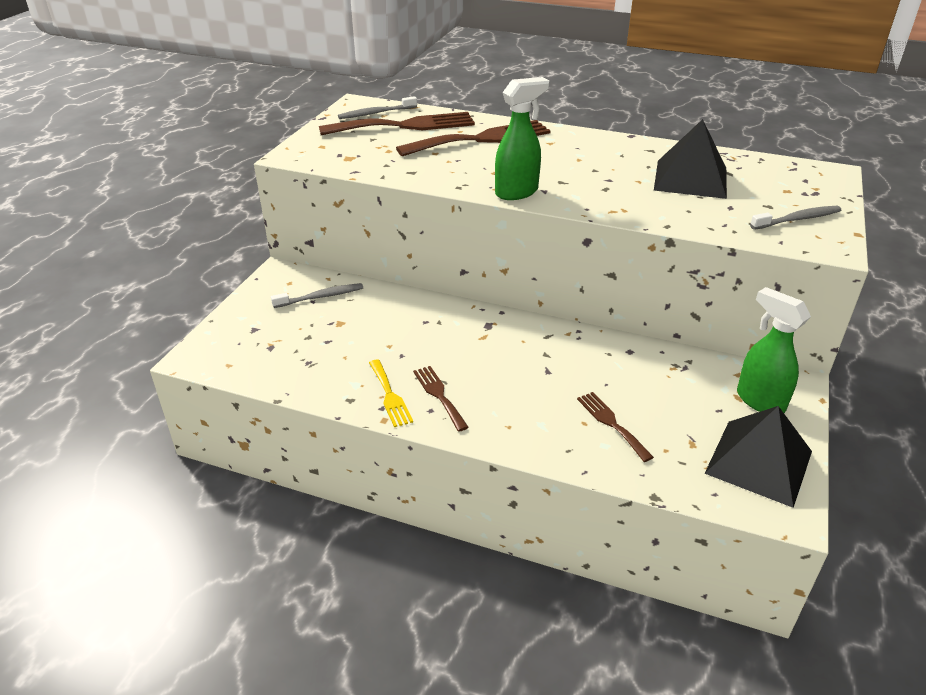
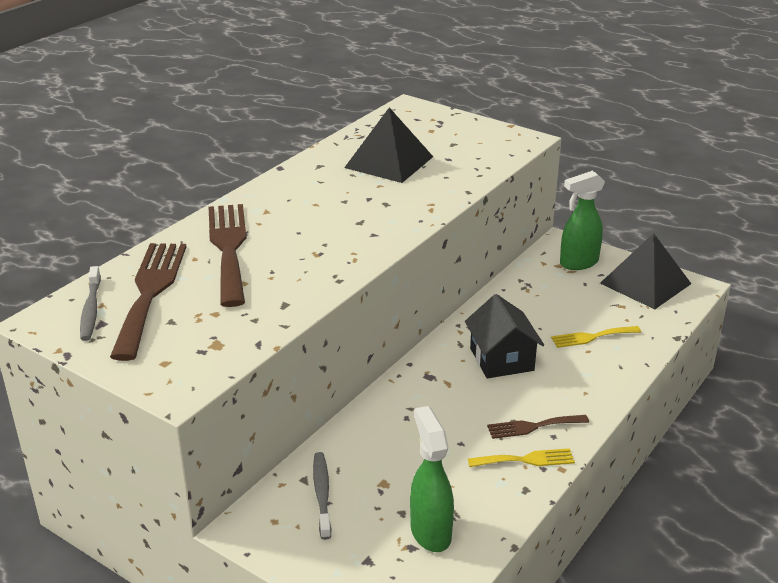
camera: 75 degrees left, 5 degrees down
(517, 192) = (370, 249): green spray bottle -> green spray bottle (430, 532)
(536, 364) = (501, 359): none -> black house
(611, 423) = (592, 337): brown fork -> yellow fork
(797, 219) = (480, 139): grey toothbrush -> none

